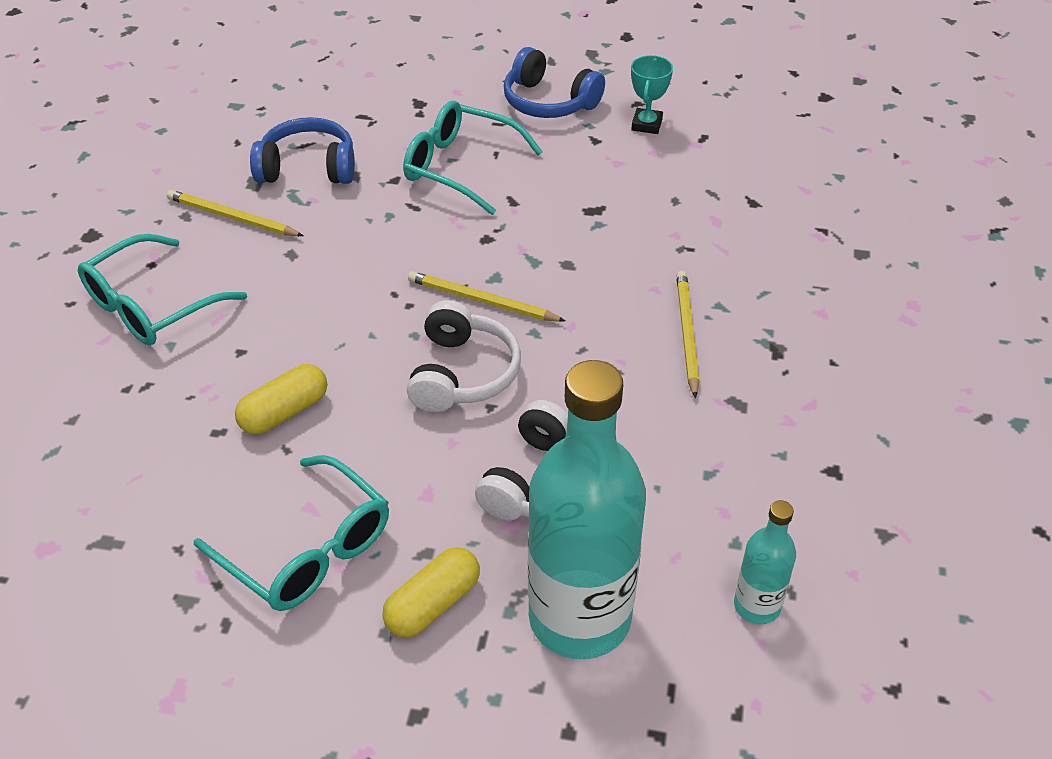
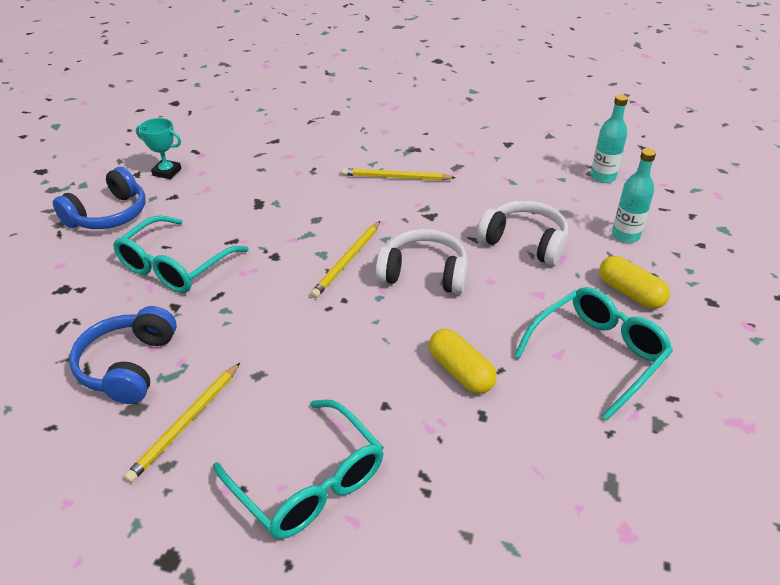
camera: 85 degrees left, 5 degrees down
(579, 618) = (625, 235): turquoise bottle -> turquoise bottle, size x0.46

